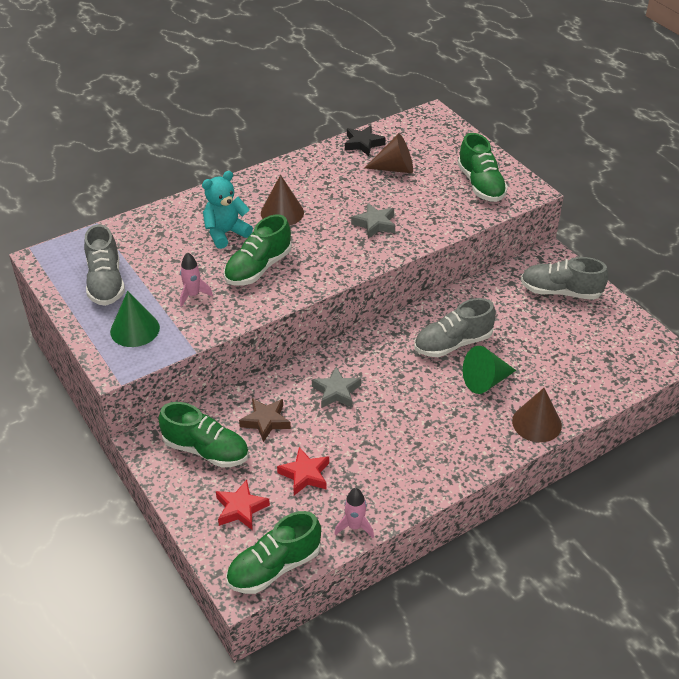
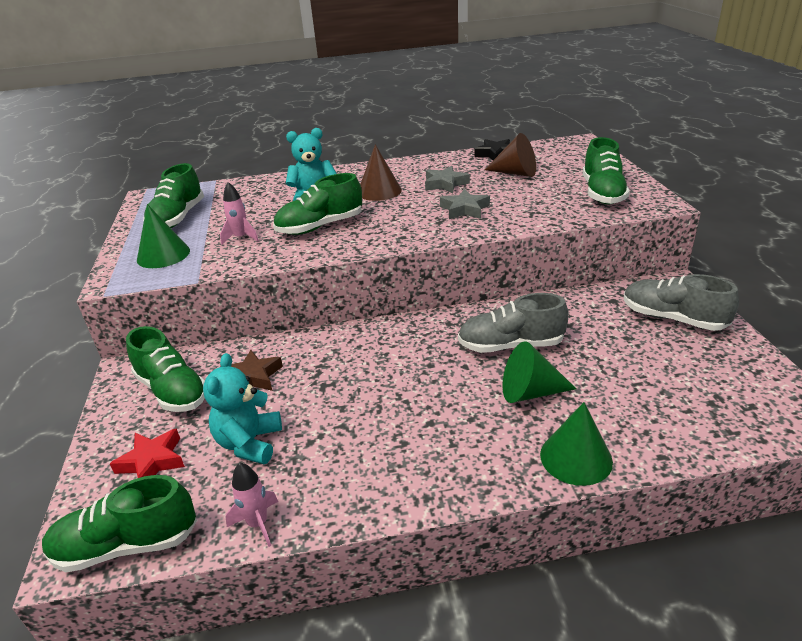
camera: 25 degrees right, 10 degrees down
(106, 282) = (177, 218): grey shoe -> green shoe
(305, 474) = (249, 443): red star -> turquoise teddy bear
(336, 392) = (347, 365): grey star -> grey star (445, 184)
(536, 423) = (576, 458): brown cone -> green cone

